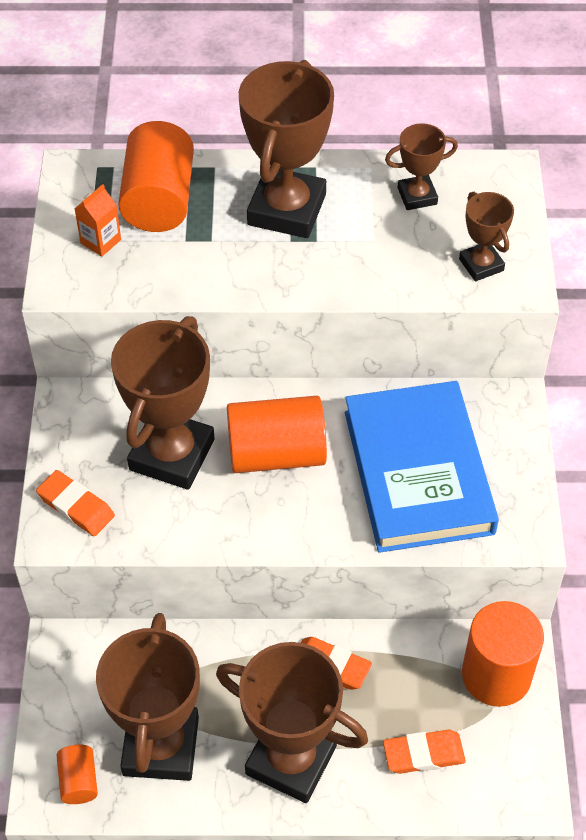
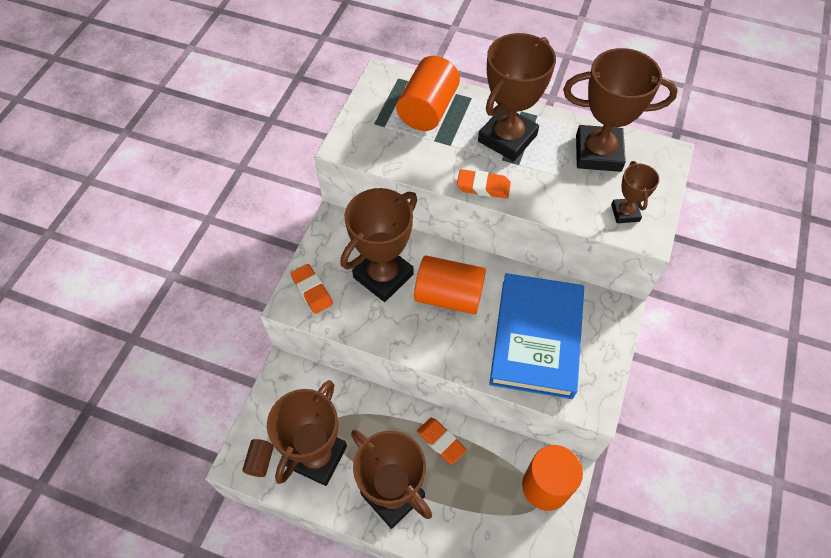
camera: 20 degrees right, 5 degrees up
(79, 781) = (260, 461): orange cylinder -> brown cylinder
(101, 241) = (380, 126): orange carton -> none
(417, 196) = (598, 153): brown trophy -> brown trophy, size x1.96
(423, 754) = (478, 523): orange eraser -> orange eraser (483, 186)

